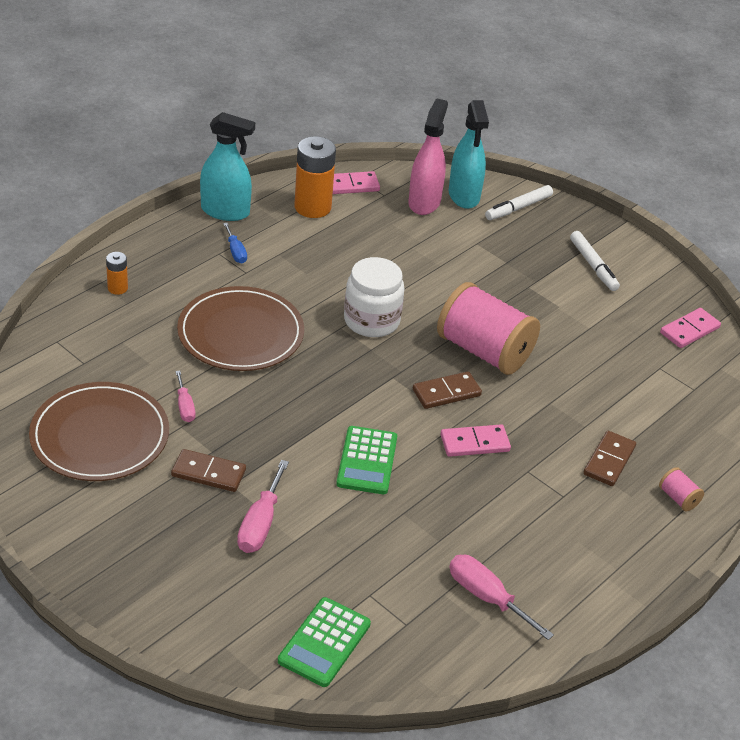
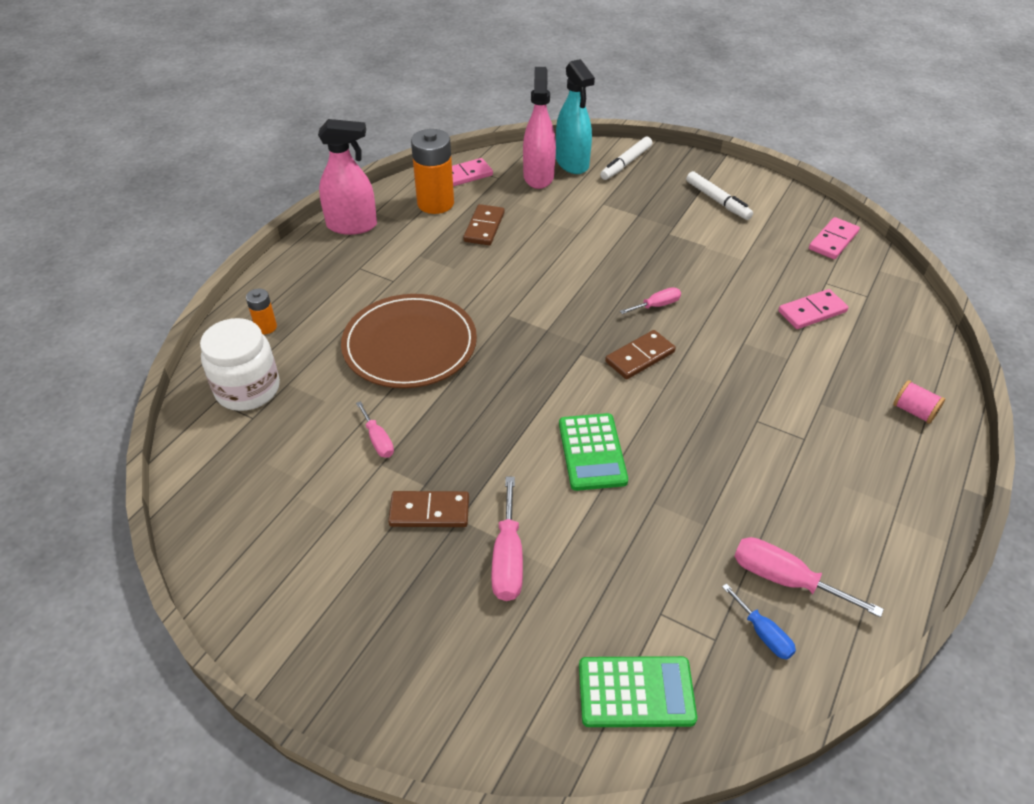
camera: 10 degrees left, 5 degrees up
(100, 436) = (294, 499): brown plate -> none
(225, 211) = (352, 225): turquoise spray bottle -> pink spray bottle
(236, 252) = (376, 262): blue screwdriver -> blue screwdriver (763, 633)
(324, 642) = (636, 692): green calculator -> green calculator turned 105 degrees counterclockwise
(371, 321) = (536, 301): white jar -> white jar (248, 389)
(475, 443) = (691, 404): pink domino -> pink domino (812, 312)
(484, 351) = (656, 305): pink spool -> pink screwdriver
(609, 460) = (828, 388): brown domino -> brown domino (484, 227)

